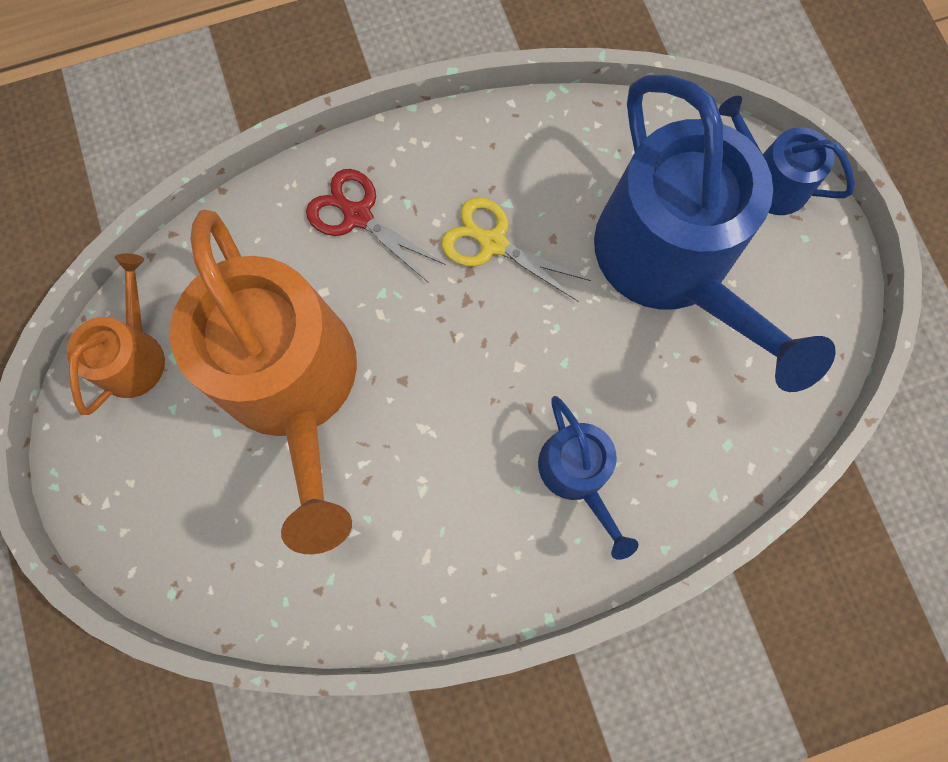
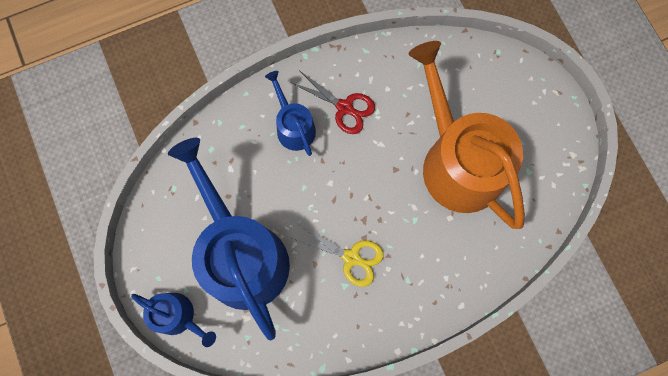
camera: 175 degrees right, 0 degrees up
(134, 354) = (551, 171): orange watering can -> none
(358, 216) = (437, 268): red scissors -> red scissors (344, 107)

